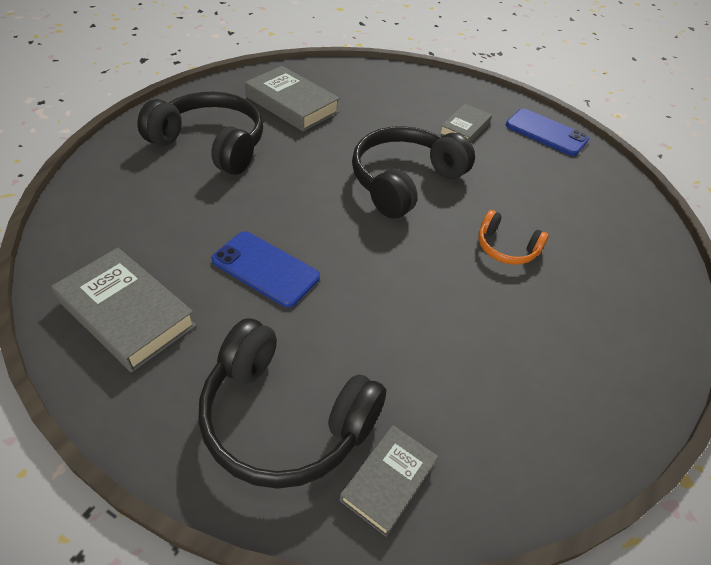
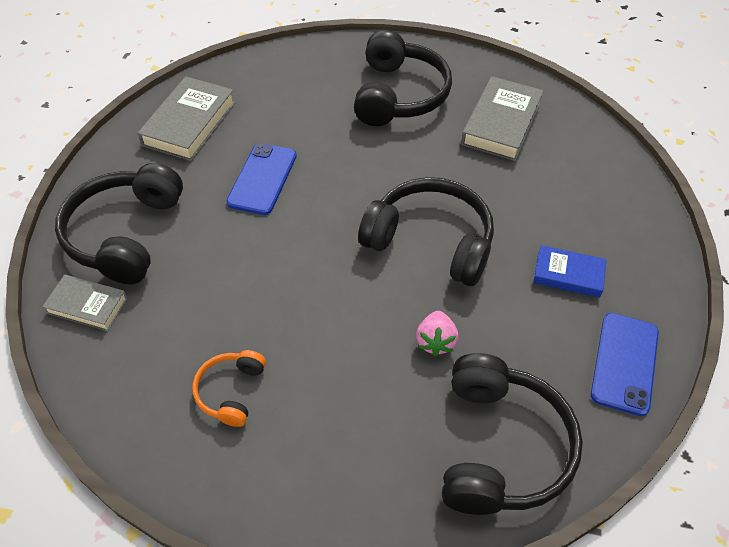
camera: 75 degrees right, 5 degrees up
(465, 128) = (568, 275): grey book -> blue book
(506, 248) = (371, 346): orange headphones -> orange headphones (230, 391)
(509, 210) = (435, 341): none -> pink strawberry
(607, 208) = (501, 447): none -> black headphones

